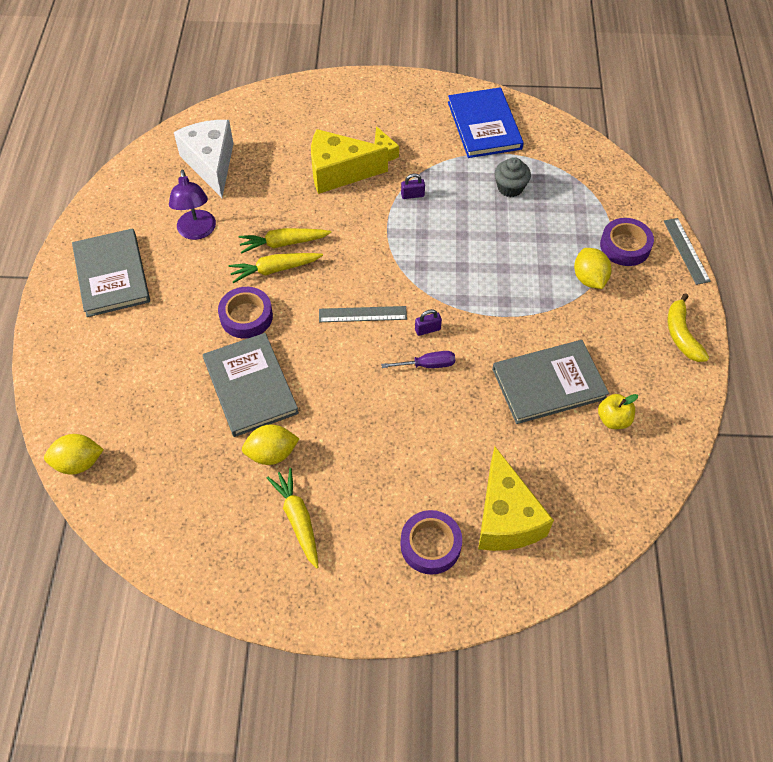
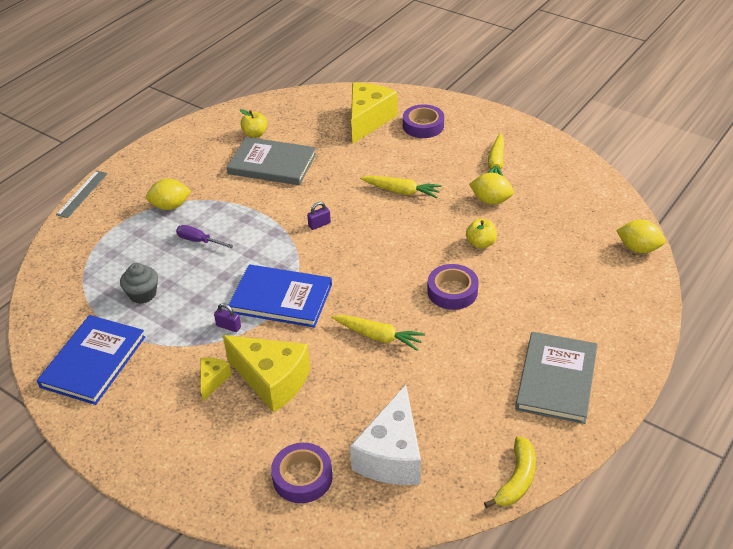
camera: 145 degrees left, 15 degrees down
(197, 232) = (451, 384): purple lamp -> none
(250, 386) = (480, 243): grey book -> yellow apple
(275, 269) = (402, 317): yellow carrot -> yellow carrot (401, 191)
(362, 314) = (358, 254): grey ruler -> none
(393, 238) = (281, 298): none -> blue book
(427, 329) = (319, 224): purple padlock -> purple padlock turned 45 degrees counterclockwise
(427, 365) = (341, 205): purple screwdriver -> purple screwdriver (199, 241)
(589, 279) = (170, 206): yellow lemon -> yellow lemon turned 60 degrees clockwise
(625, 246) = (118, 214): purple tape -> purple tape (302, 477)
(681, 334) = (157, 153): yellow banana -> yellow banana (516, 479)

